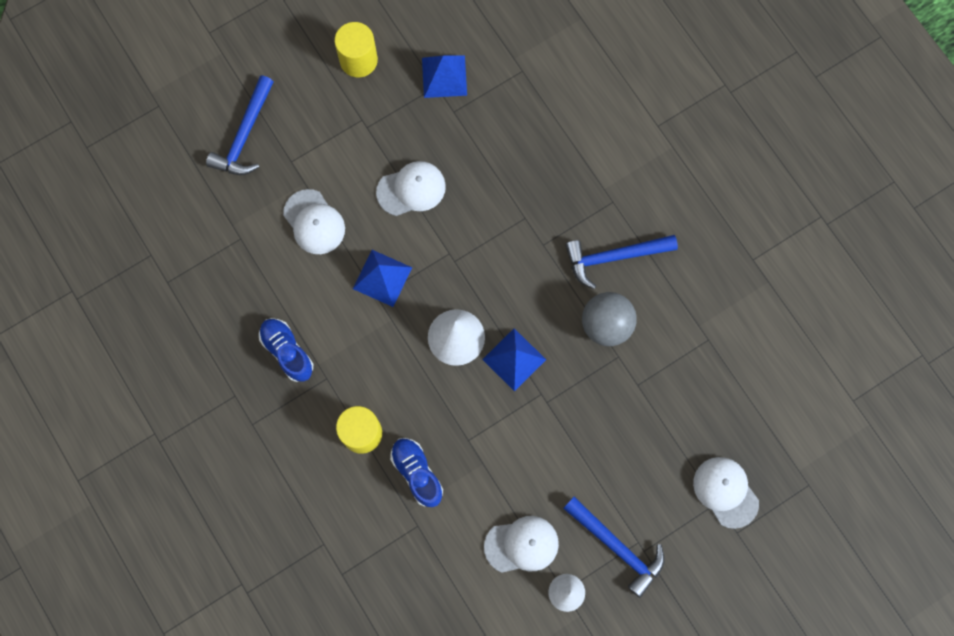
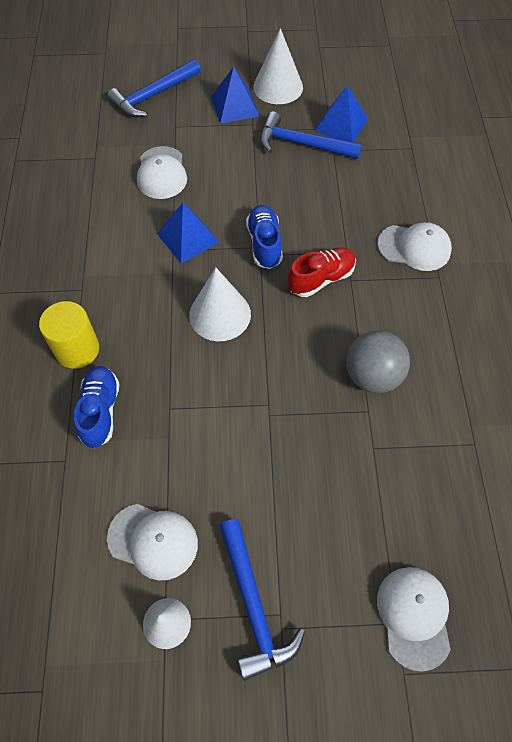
camera: 30 degrees right, 15 degrees down
(287, 351) = (66, 253): blue shoe -> blue shoe (264, 244)
(358, 60) = (278, 87): yellow cylinder -> white cone
(411, 189) = (259, 186): white cap -> white cap (414, 247)
(514, 359) = (261, 360): blue pyramid -> blue pyramid (235, 106)
(518, 257) = (321, 279): none -> red shoe
(613, 257) = (414, 322): blue hammer -> blue hammer (302, 144)

